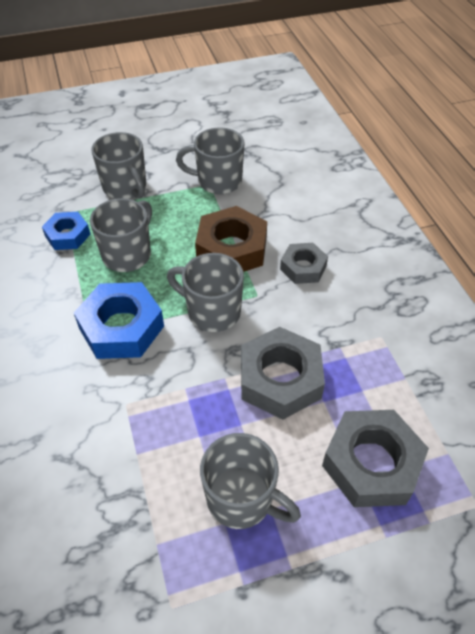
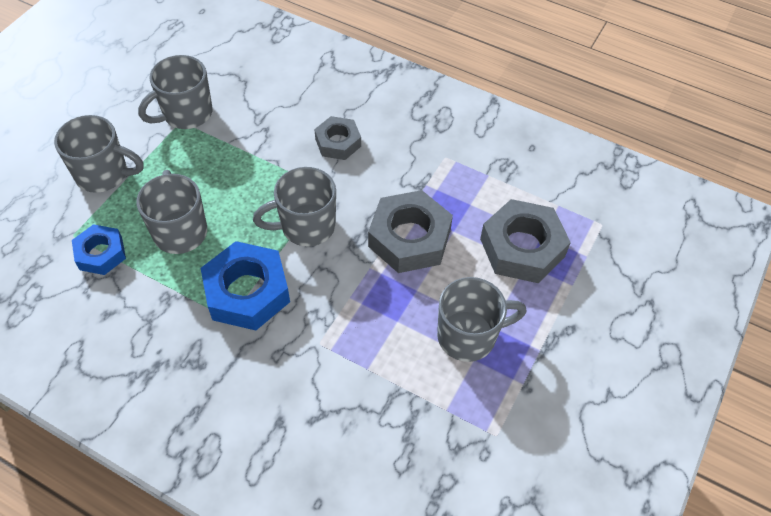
camera: 45 degrees left, 5 degrees up
(231, 248) = (265, 165): brown nut -> none

